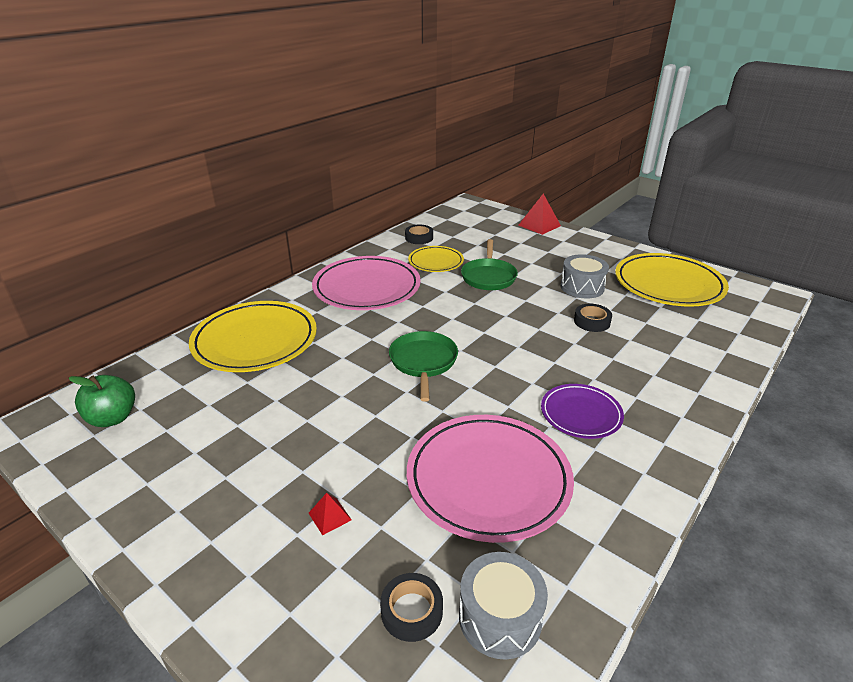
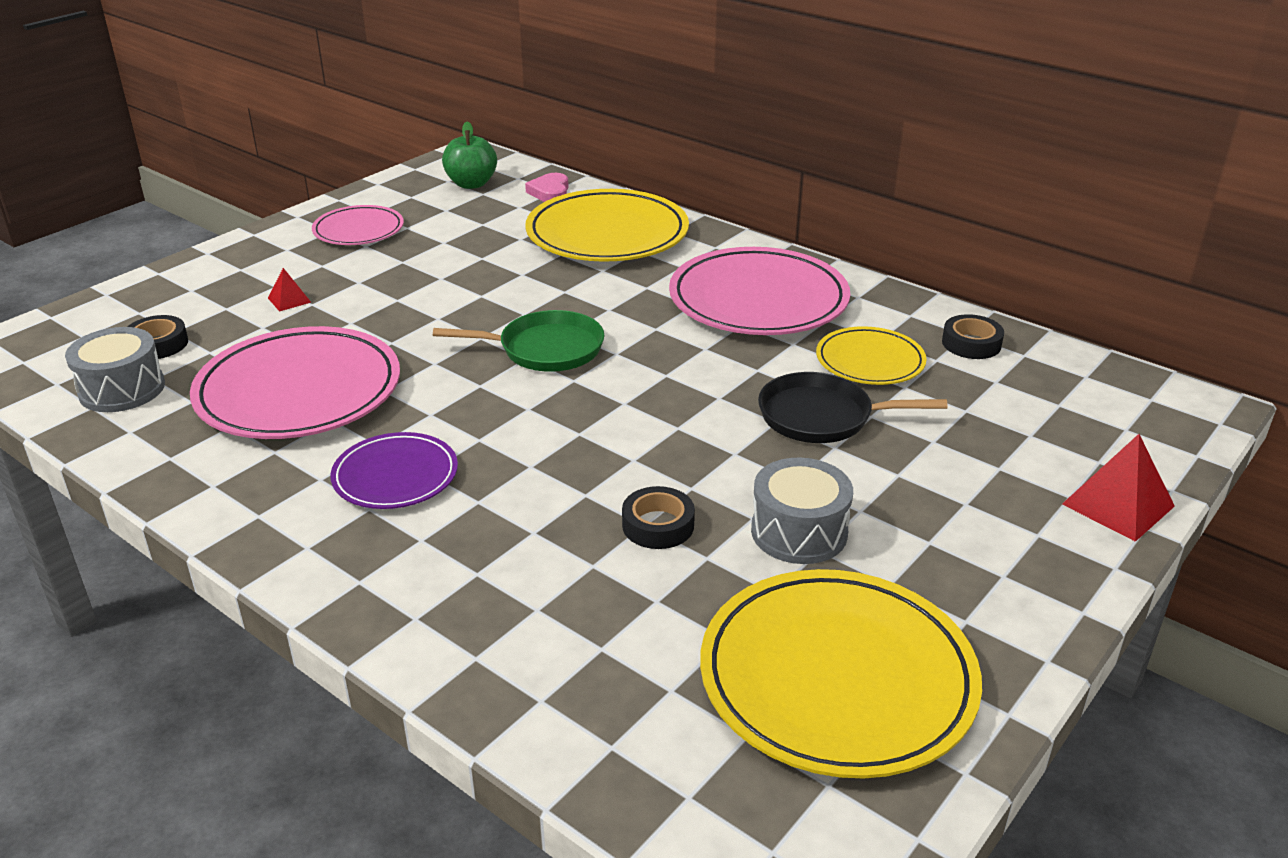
camera: 90 degrees right, 0 degrees up
(160, 370) = (550, 192): none -> pink heart
(186, 487) = (358, 230): none -> pink plate
(488, 277) = (821, 416): green pan -> black pan

